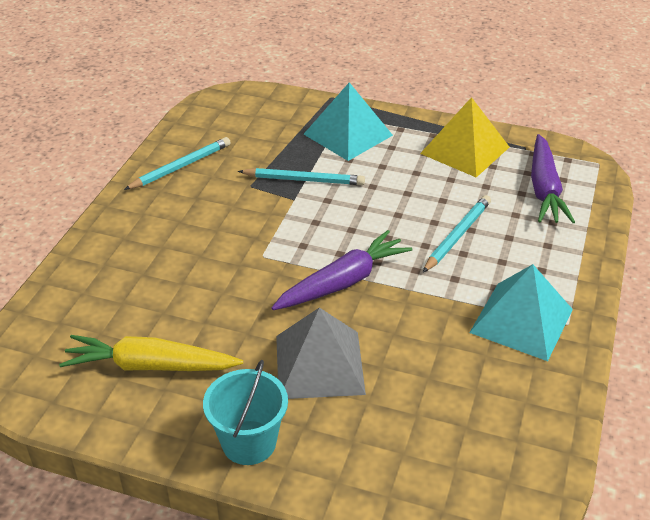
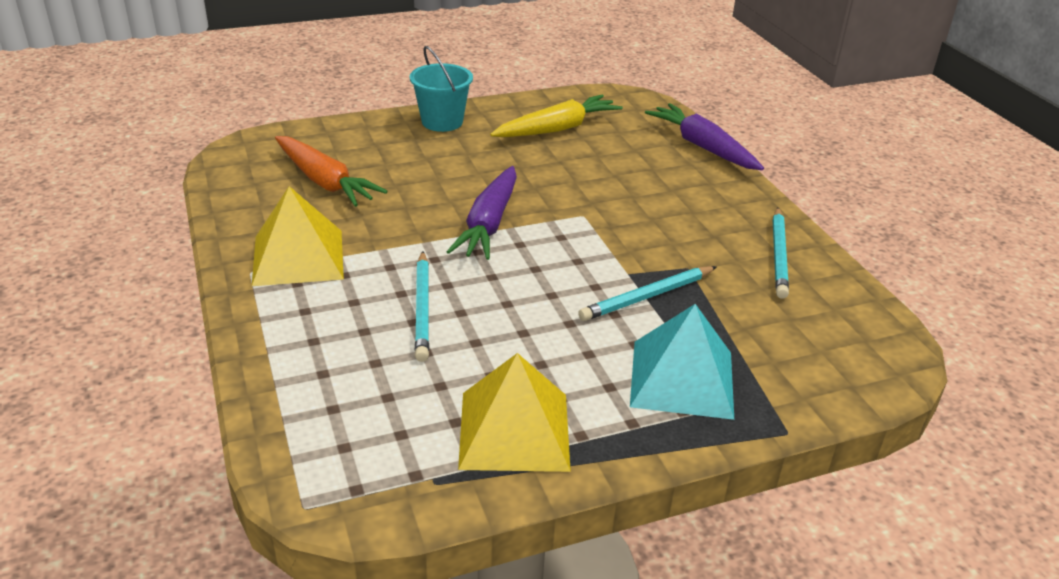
camera: 140 degrees right, 5 degrees down
(319, 364) = (443, 169): grey pyramid -> none
(445, 404) = (325, 181): none -> orange carrot
(521, 321) = (298, 257): turquoise pyramid -> yellow pyramid
(544, 189) = (361, 417): purple carrot -> purple carrot (702, 147)

